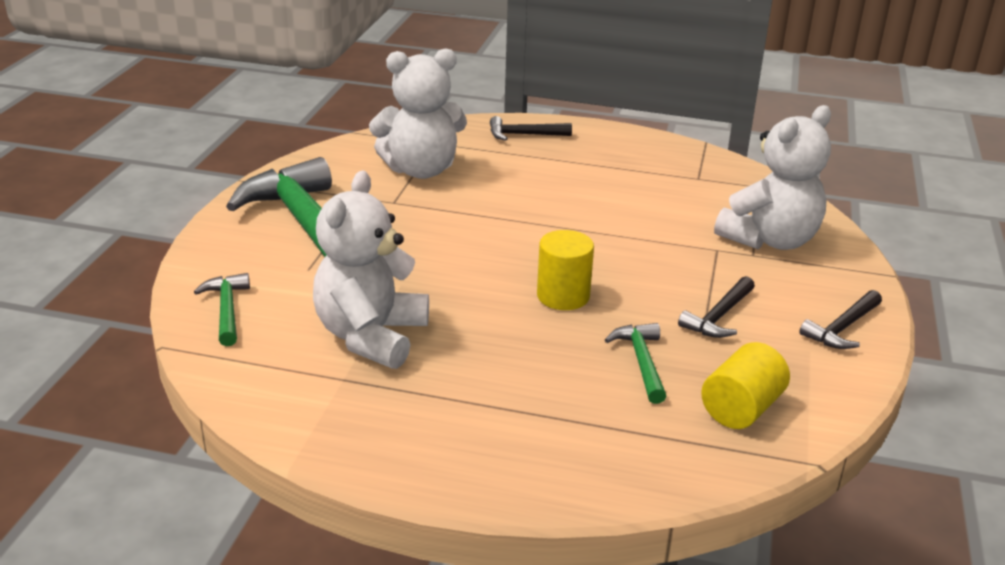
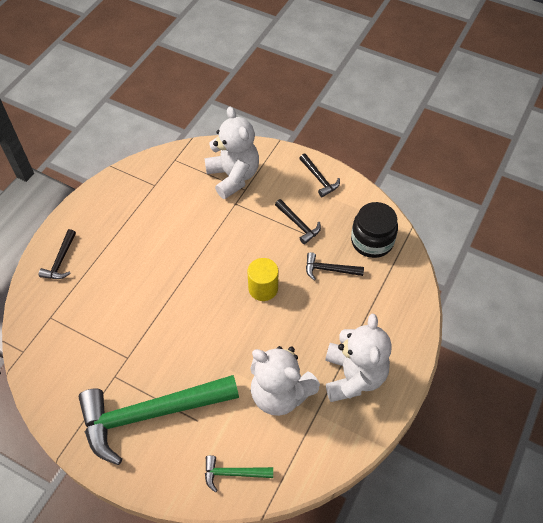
camera: 75 degrees left, 25 degrees up
(421, 170) = (89, 333): white teddy bear -> white teddy bear (353, 376)
(641, 362) = (329, 269): green hammer -> black hammer
(741, 409) = (372, 241): yellow cylinder -> black jar

